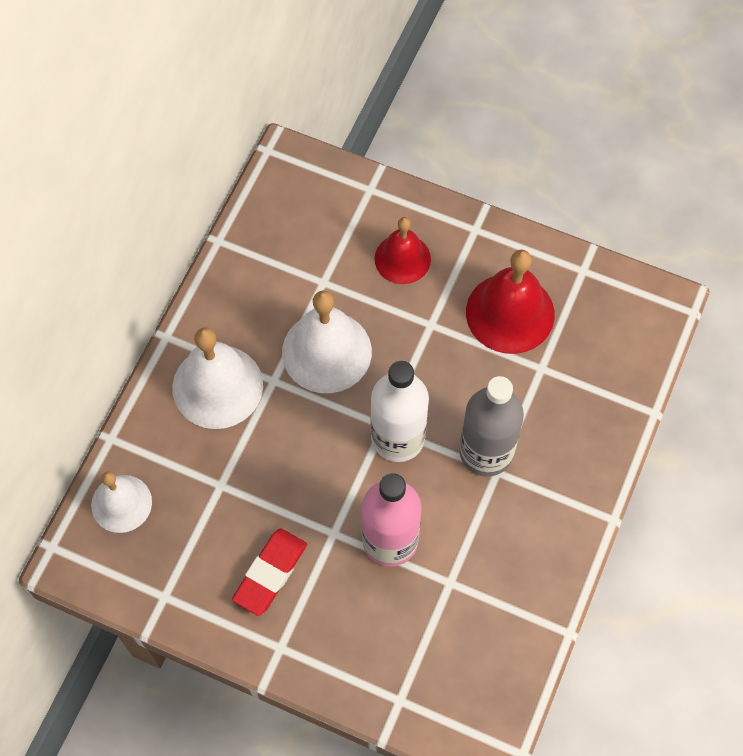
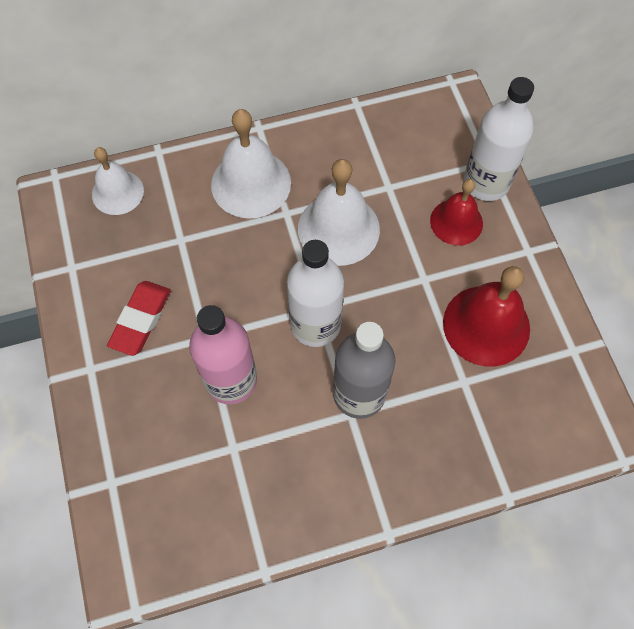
camera: 50 degrees right, 0 degrees up
(270, 573) = (141, 320): red eraser -> red eraser turned 60 degrees counterclockwise
(388, 207) = (486, 183): none -> white bottle

